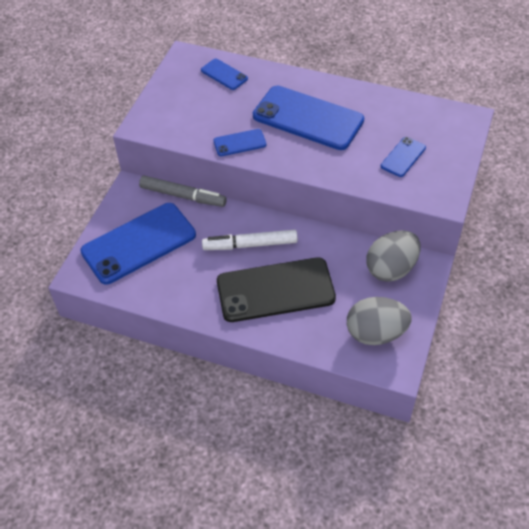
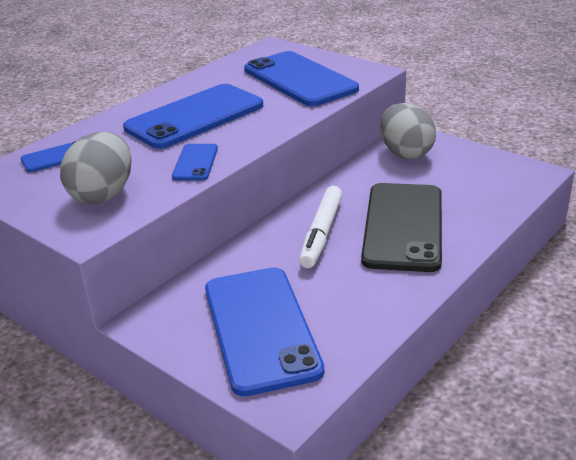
camera: 70 degrees left, 20 degrees down
(183, 196) = (198, 274): grey marker -> none
(375, 333) = (489, 176): grey egg -> grey egg (103, 194)
(403, 157) = (299, 79): blue phone -> blue phone, size x2.13

